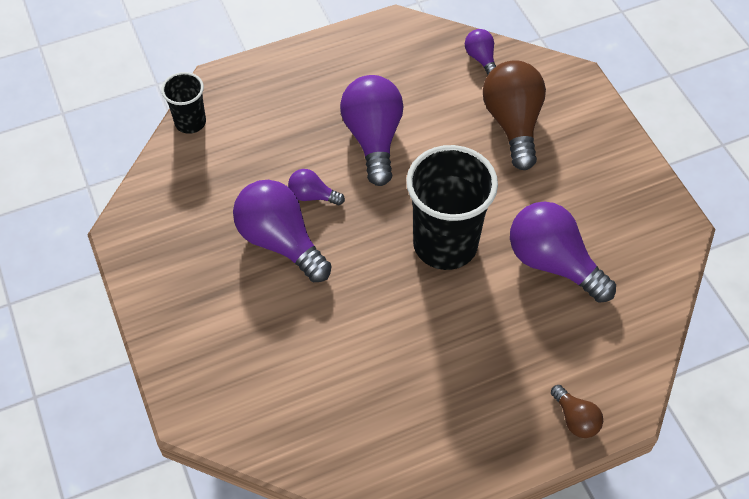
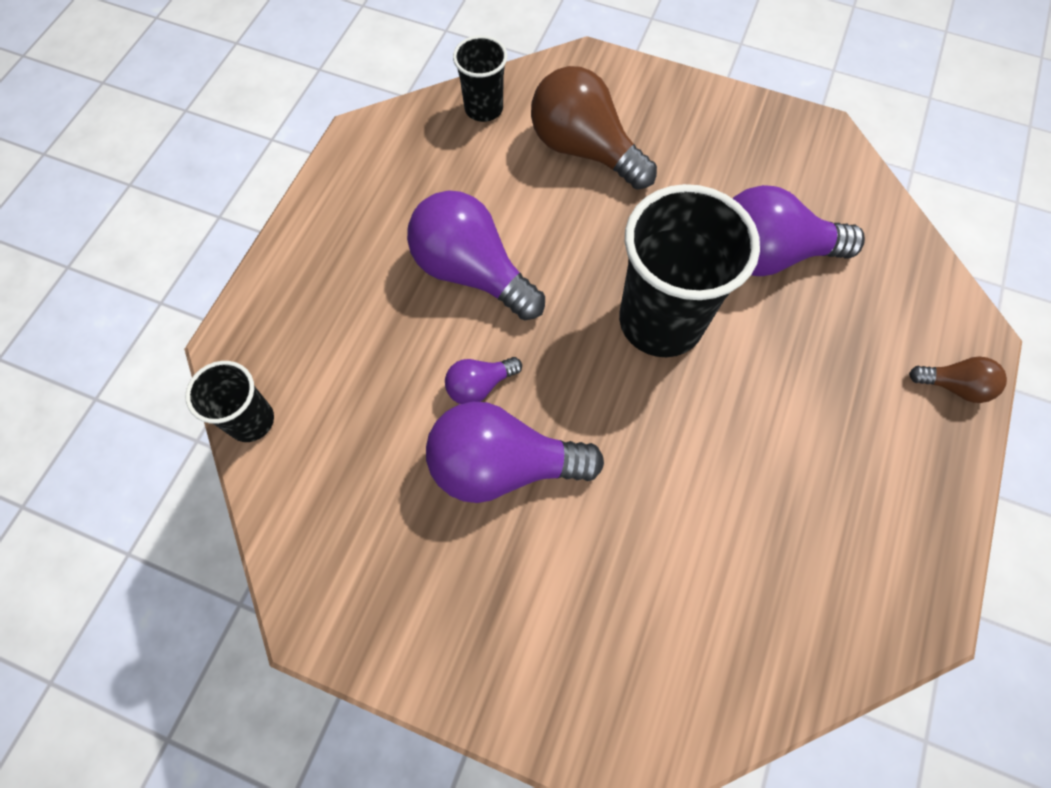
camera: 45 degrees left, 10 degrees up
(481, 59) = (484, 108): purple light bulb -> black cup

